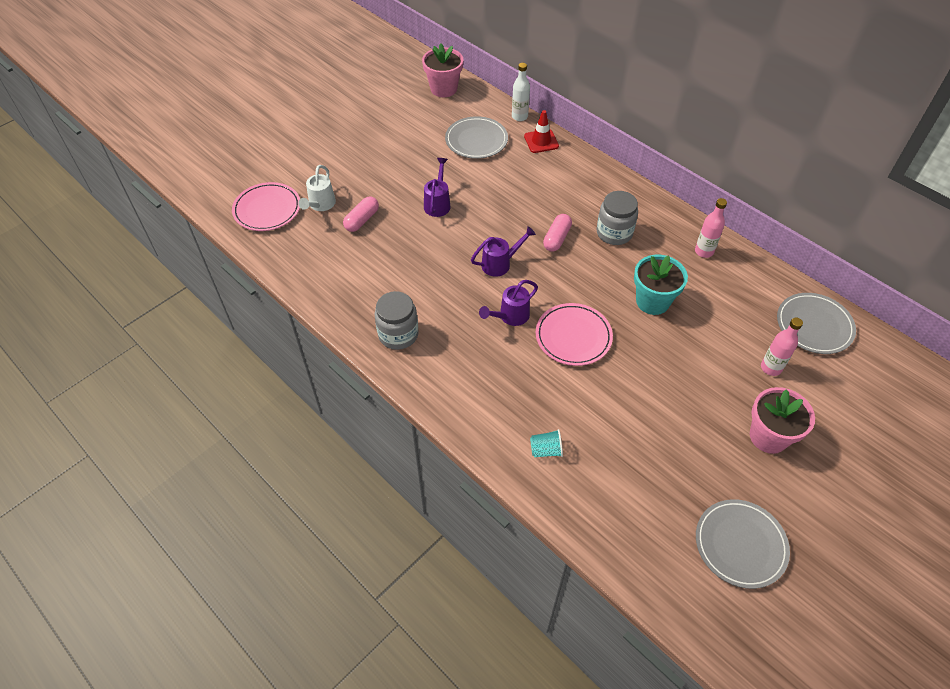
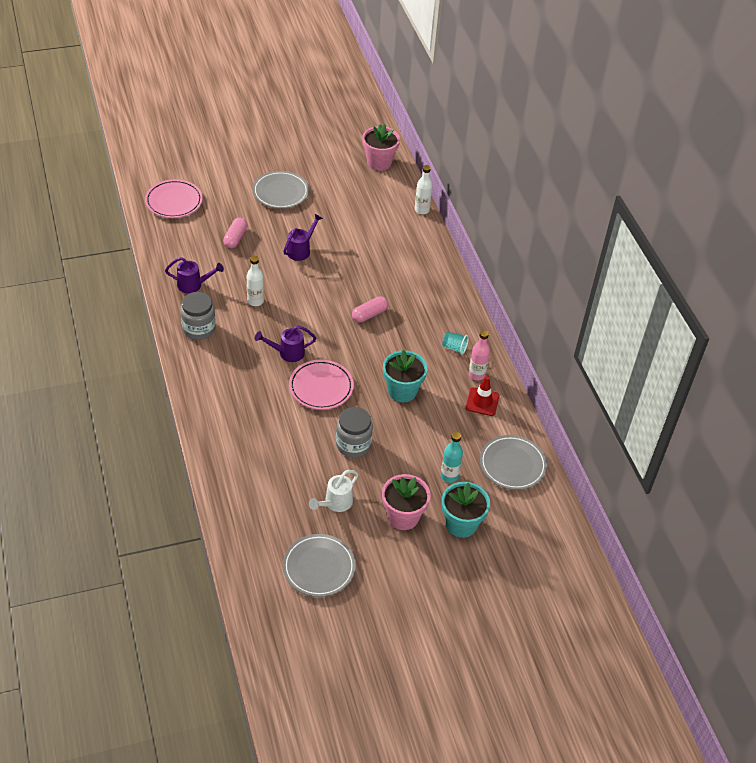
camera: 25 degrees right, 5 degrees down
(320, 205) = (214, 214): white watering can -> white watering can (335, 503)
(362, 220) = (235, 238): pink capsule -> pink capsule turned 45 degrees counterclockwise
(434, 276) = (255, 301): none -> white bottle
(476, 140) = (370, 214): grey plate -> grey plate (280, 192)
(500, 264) = (310, 313): purple watering can -> purple watering can (193, 285)
(541, 141) = (422, 237): red traffic cone -> red traffic cone (482, 402)
(546, 450) = (238, 448): turquoise cup -> turquoise cup (454, 348)
(614, 233) = (418, 330): grey jar -> grey jar (353, 444)
(771, 368) = (449, 476): pink bottle -> turquoise bottle
(826, 413) = (461, 524): none -> turquoise flower pot

